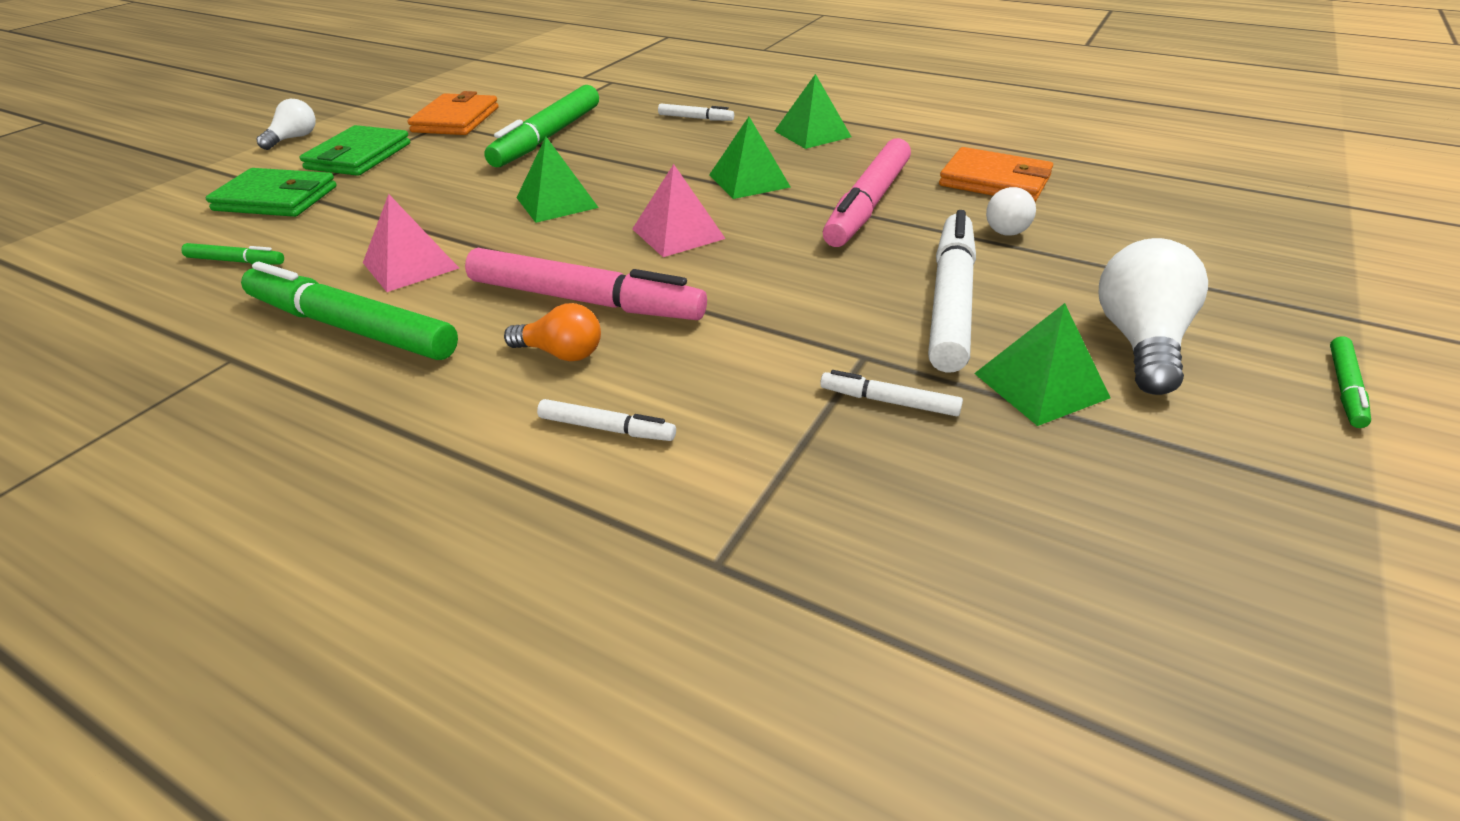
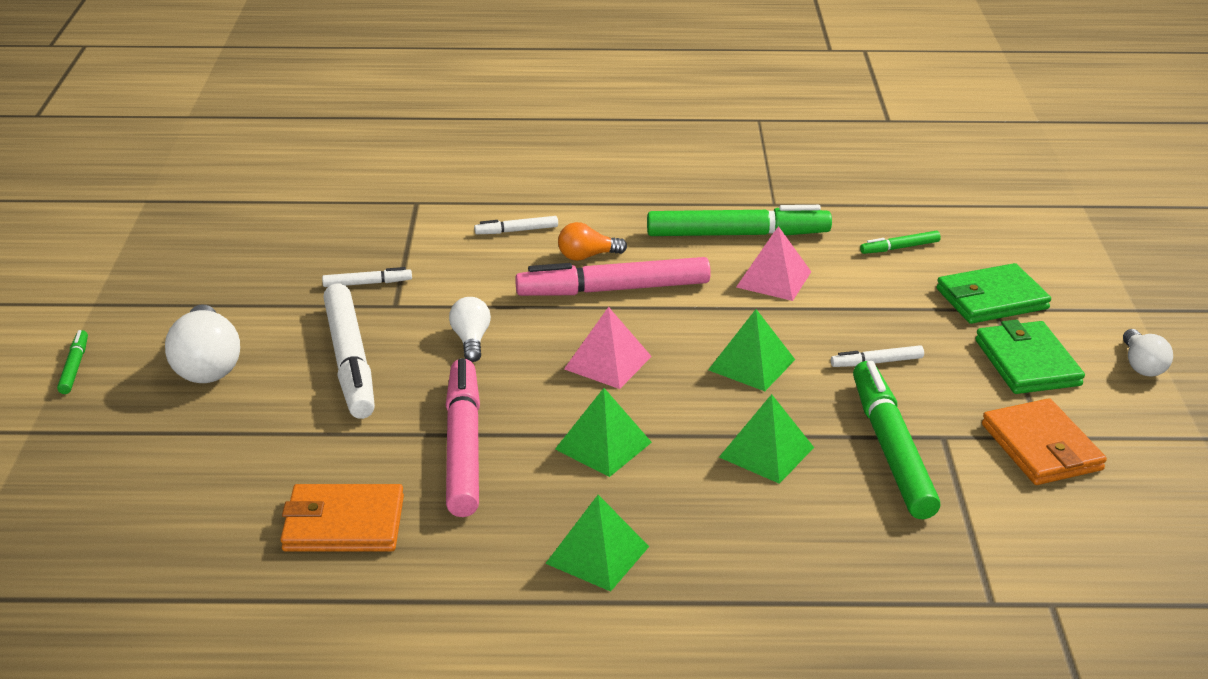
camera: 150 degrees right, 5 degrees down
(695, 118) = (770, 543): white marker -> white marker (876, 362)
(1007, 227) = (318, 454): white light bulb -> white light bulb (471, 340)
(1040, 385) = (276, 317): green pyramid -> green pyramid (766, 452)

